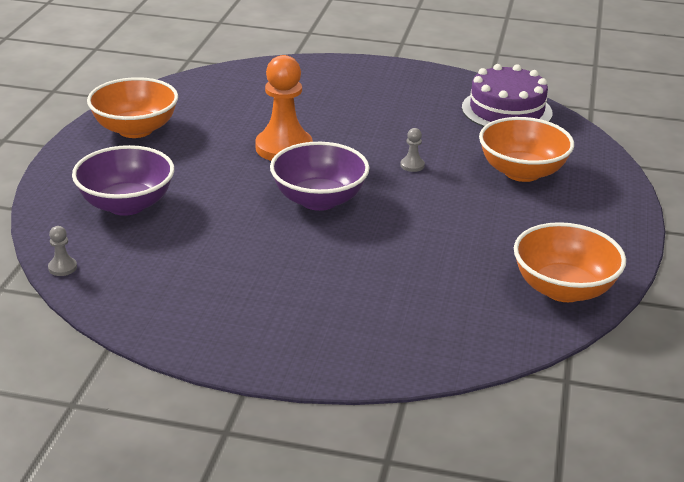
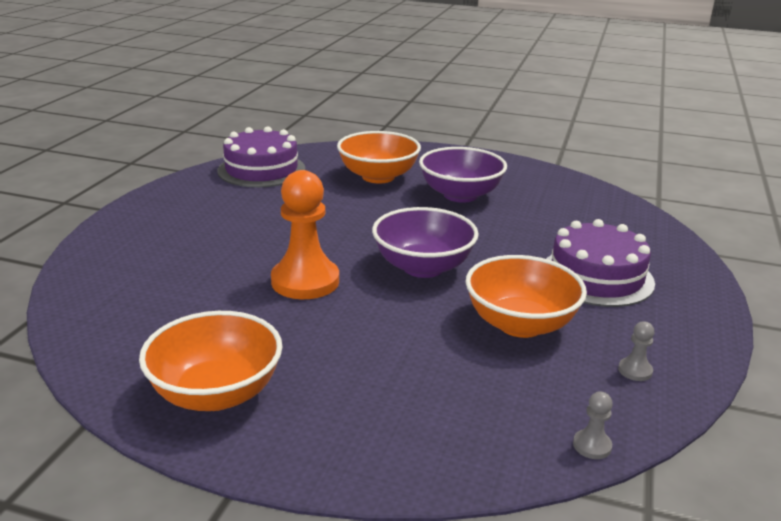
camera: 85 degrees left, 5 degrees down
(126, 204) = (432, 396): purple bowl -> purple bowl (460, 195)
(319, 297) = (596, 276): none -> purple cake
(412, 165) = (359, 218): grey pawn -> grey pawn (635, 370)
(563, 289) = (553, 183): orange bowl -> orange bowl (520, 324)

